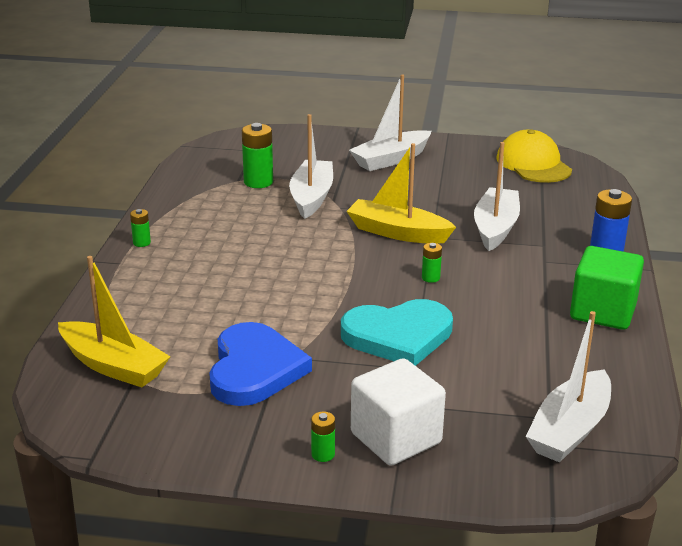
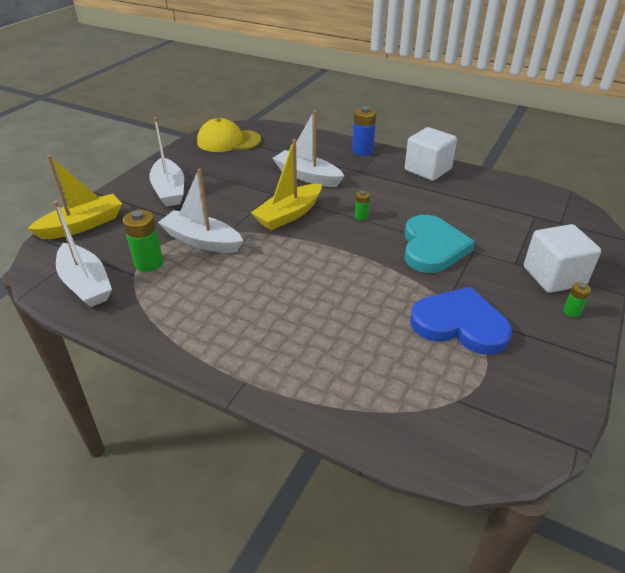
camera: 70 degrees left, 10 degrees up
(113, 366) = (436, 412): yellow boat -> yellow boat (82, 225)
(141, 243) = (214, 359): green battery -> none
(570, 429) = (547, 213): white boat -> white boat (86, 284)
(603, 312) = (427, 170): green cube -> white cube

